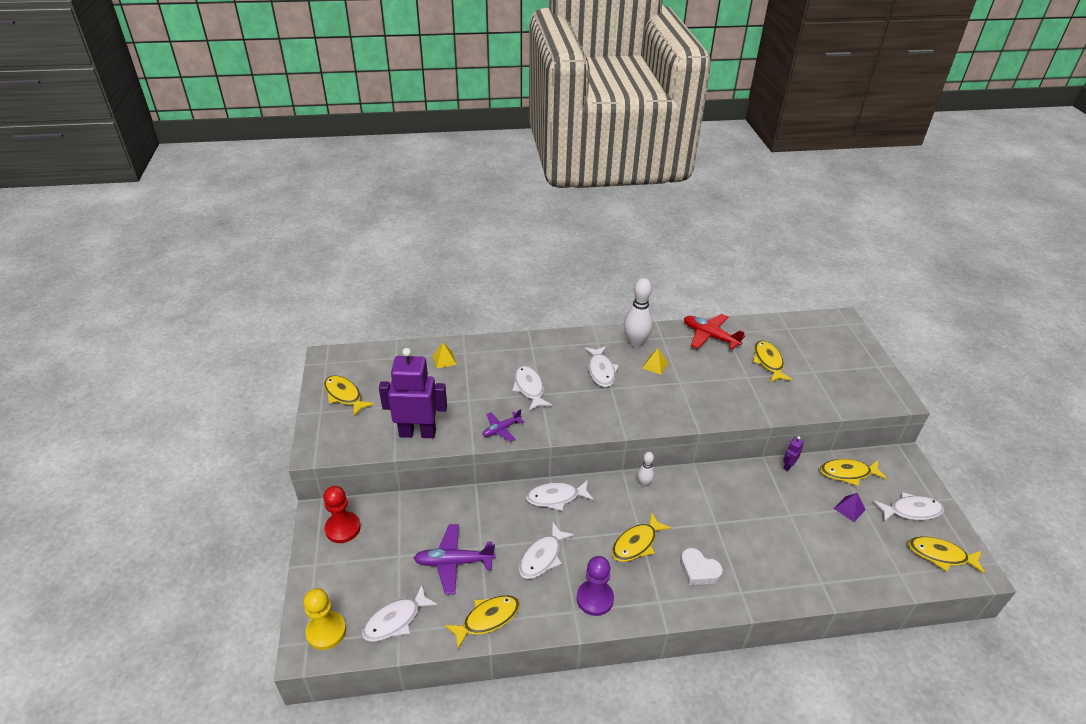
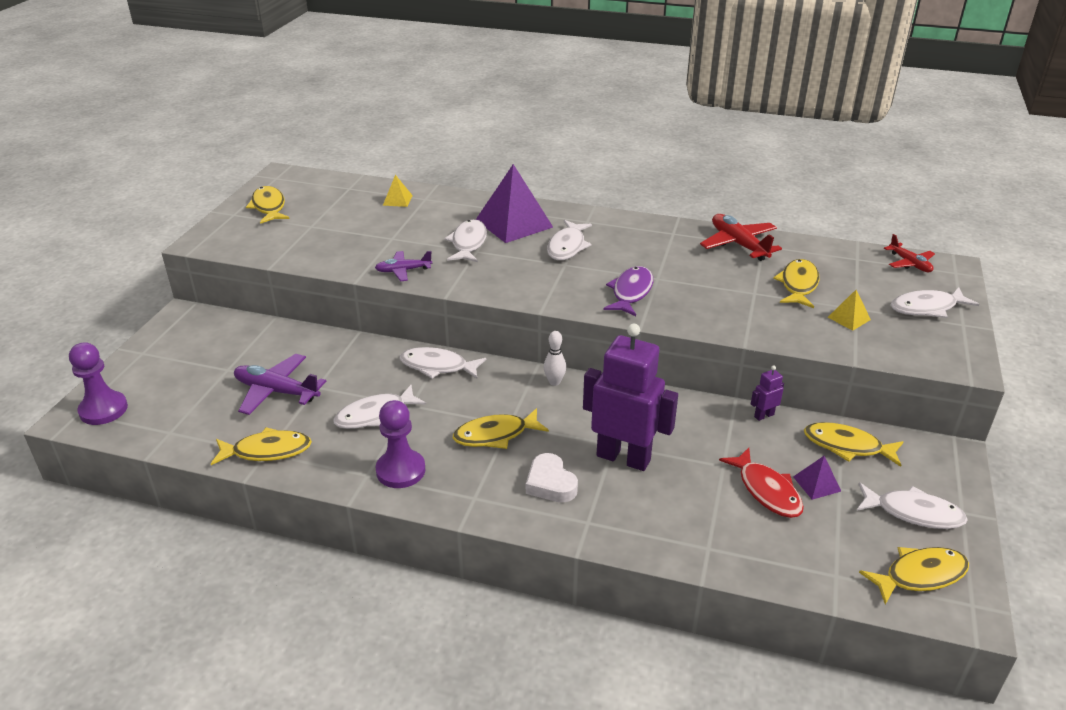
camera: 25 degrees right, 5 degrees down
(326, 631) = (103, 410): yellow pawn -> purple pawn
(343, 528) = (194, 331): red pawn -> none
(395, 620) = (175, 422): white fish -> white fish (927, 308)
(417, 432) = (312, 252): purple robot -> purple robot (623, 457)
(548, 359) = (514, 223): none -> purple pyramid
(635, 343) = (634, 231): white bowling pin -> none
(655, 365) = (640, 256): yellow pyramid -> yellow pyramid (849, 318)
(672, 401) = (631, 292): none -> purple fish
(819, 324) = (909, 263): none -> red plane
(826, 525) = (766, 490): none -> red fish
(940, 555) = (920, 575): yellow fish -> yellow fish turned 120 degrees clockwise

